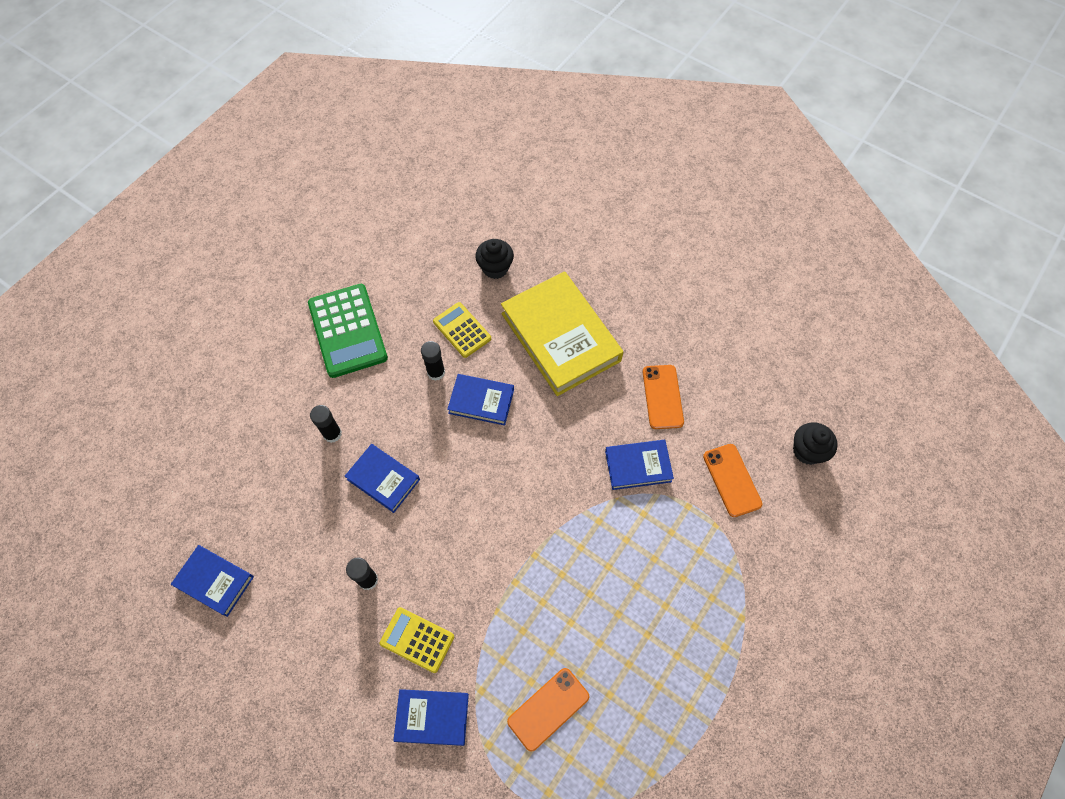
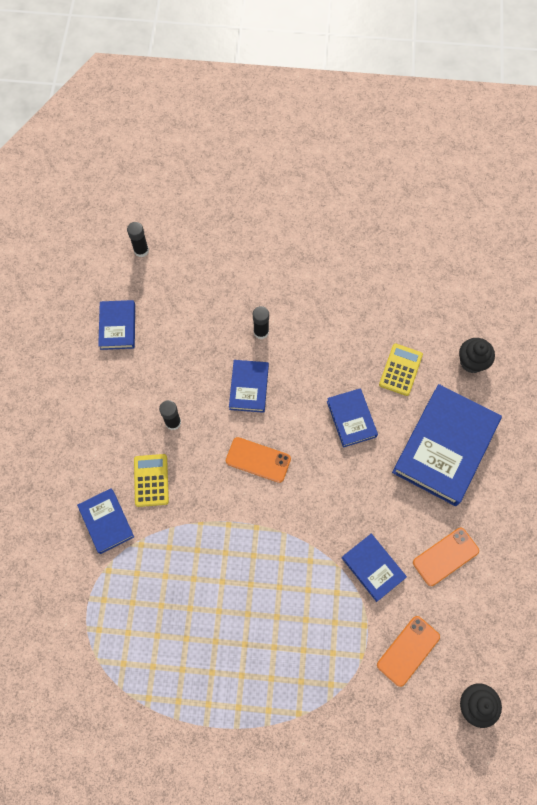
camera: 60 degrees right, 5 degrees up
(347, 331) = (346, 290): green calculator -> none
(436, 372) = (353, 372): black glue stick -> black glue stick (141, 250)
(548, 709) = (153, 599): orange phone -> orange phone (258, 460)
(561, 337) = (445, 447): yellow book -> blue book

